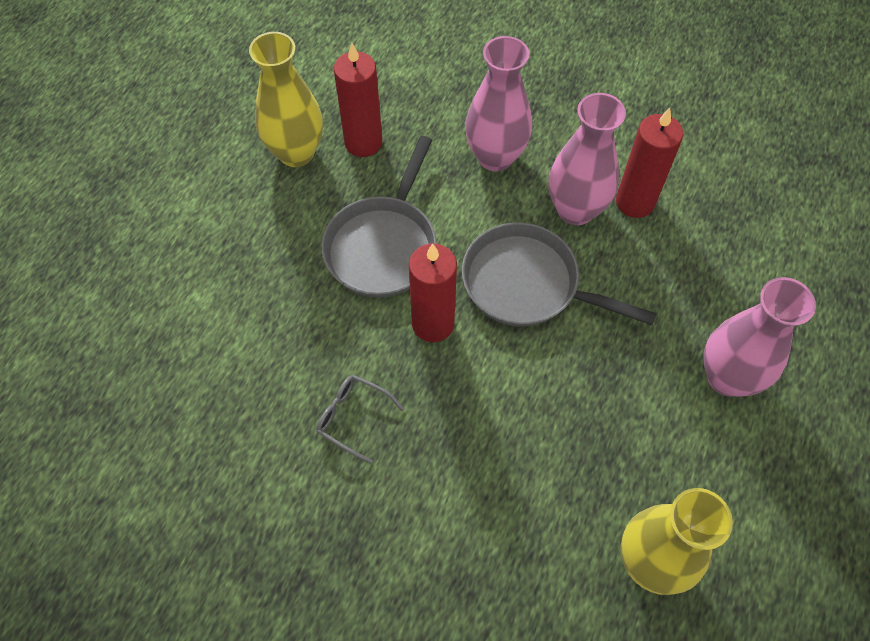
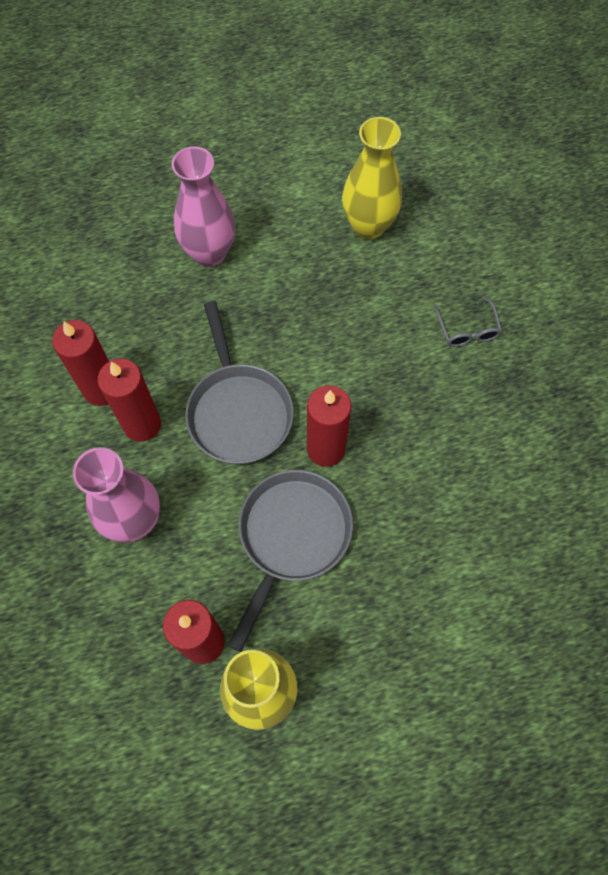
camera: 130 degrees left, 5 degrees up
(353, 417) = (439, 444): grey glasses -> grey glasses (467, 330)
(383, 246) = (292, 537): grey pan -> grey pan turned 45 degrees counterclockwise
(575, 210) = (142, 424): pink vase -> red candle

